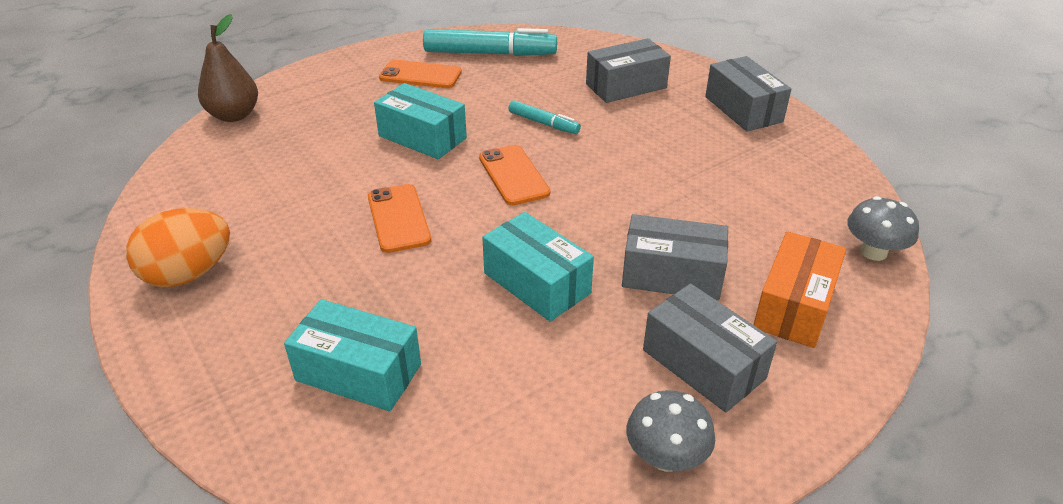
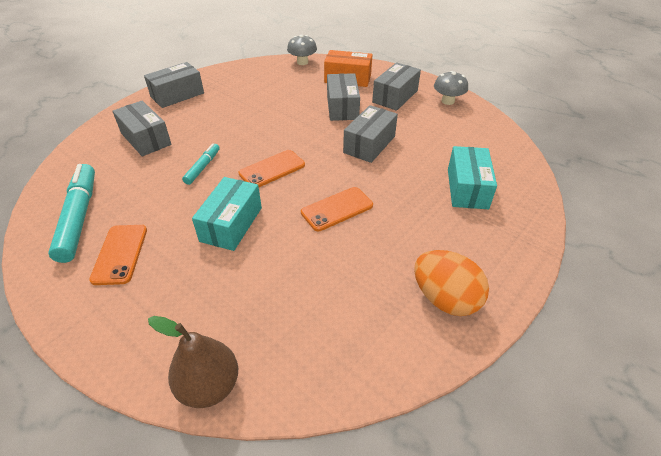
camera: 105 degrees left, 5 degrees up
(537, 283) = (369, 144): turquoise box -> grey box

